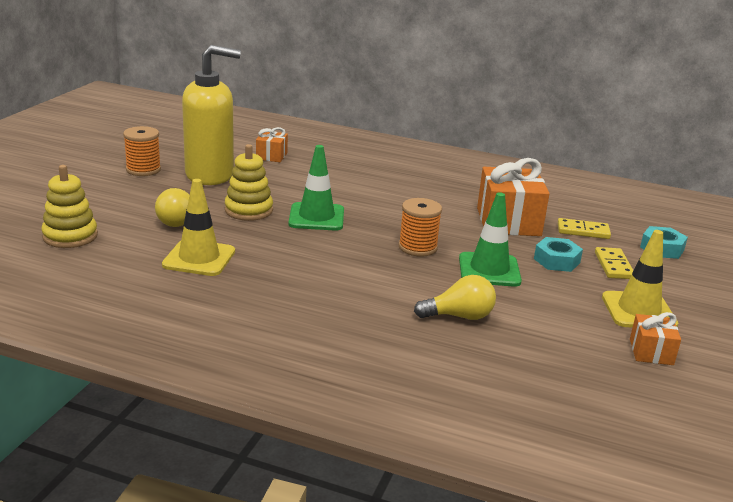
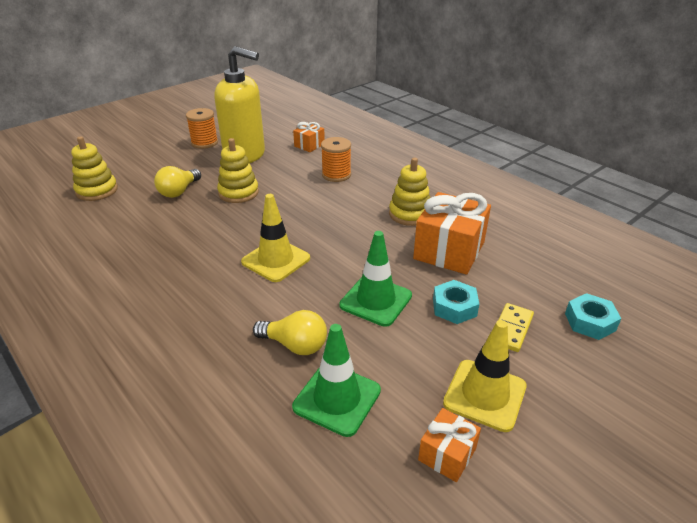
camera: 30 degrees right, 10 degrees up
(199, 258) = (156, 229): yellow traffic cone -> yellow traffic cone (276, 260)
(316, 217) = (283, 210): green traffic cone -> green traffic cone (337, 399)
(417, 247) = (335, 259): orange spool -> orange spool (336, 175)
(443, 200) = (410, 214): none -> yellow stacking toy
(583, 231) = (518, 279): yellow domino -> none

